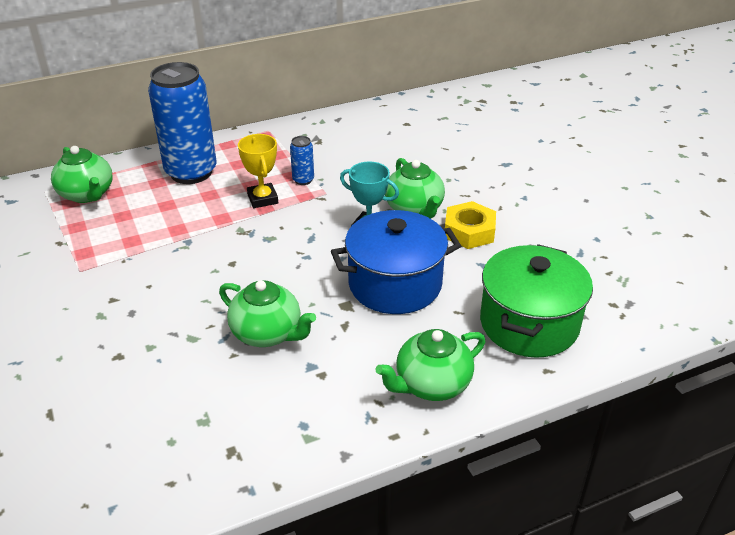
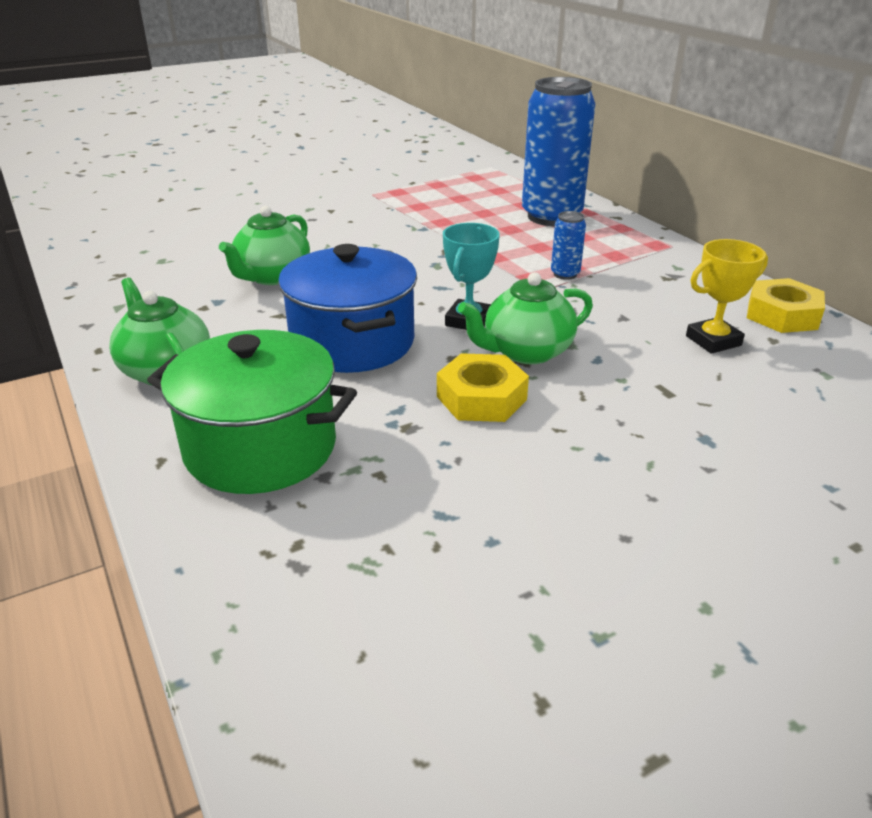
camera: 85 degrees right, 5 degrees down
(87, 194) = (491, 181): green teapot -> none
(262, 199) = (513, 255): yellow trophy -> yellow trophy (713, 341)
(378, 114) = (782, 315): none -> yellow nut

